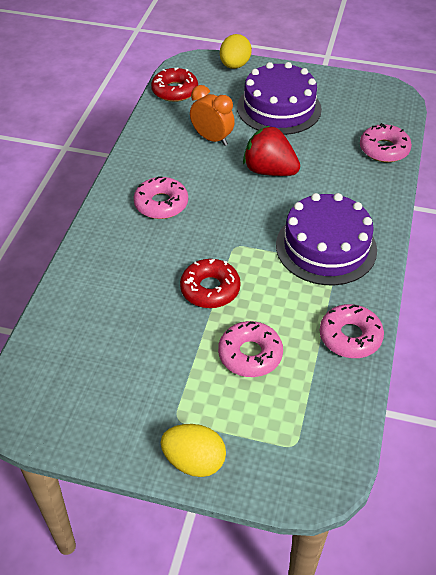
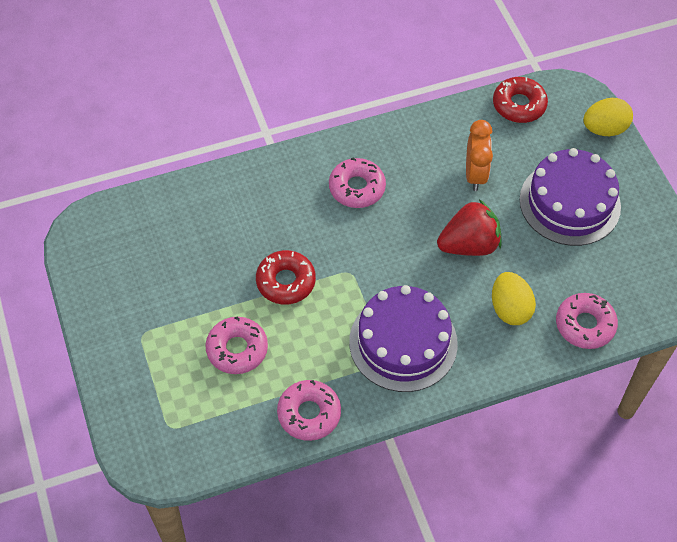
camera: 55 degrees right, 10 degrees up
(194, 461) = (112, 367): yellow egg -> yellow egg (510, 309)
(269, 171) = (469, 245): red strawberry -> red strawberry turned 75 degrees clockwise

